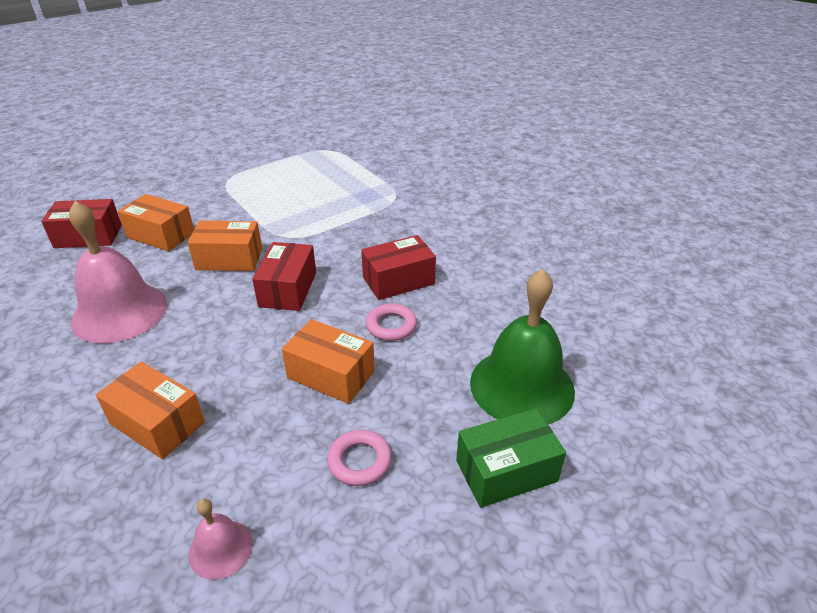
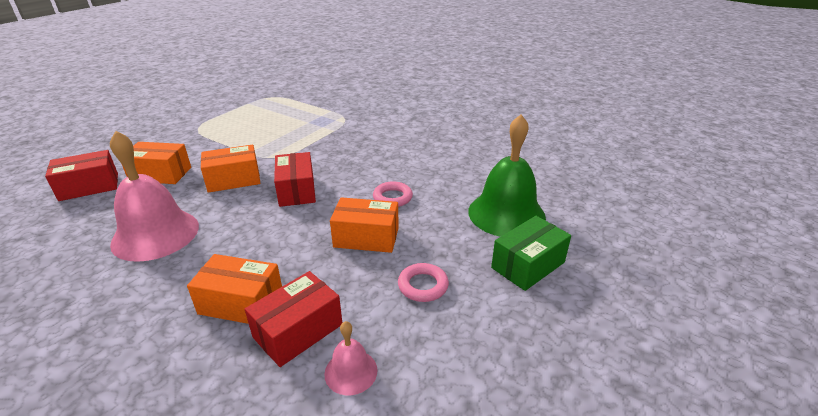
camera: 20 degrees left, 5 degrees down
(398, 280) = (380, 169): red box -> red box (298, 331)

